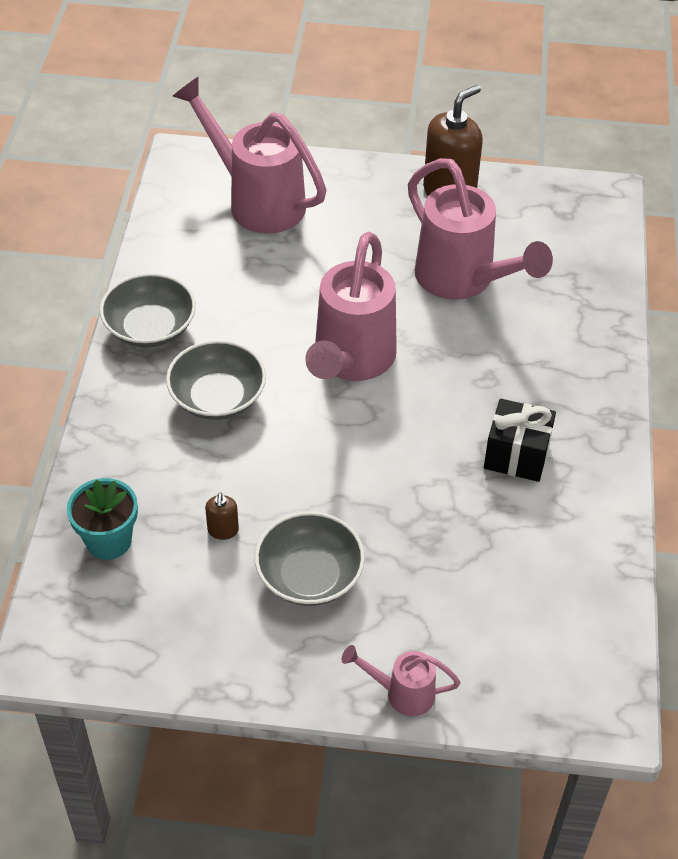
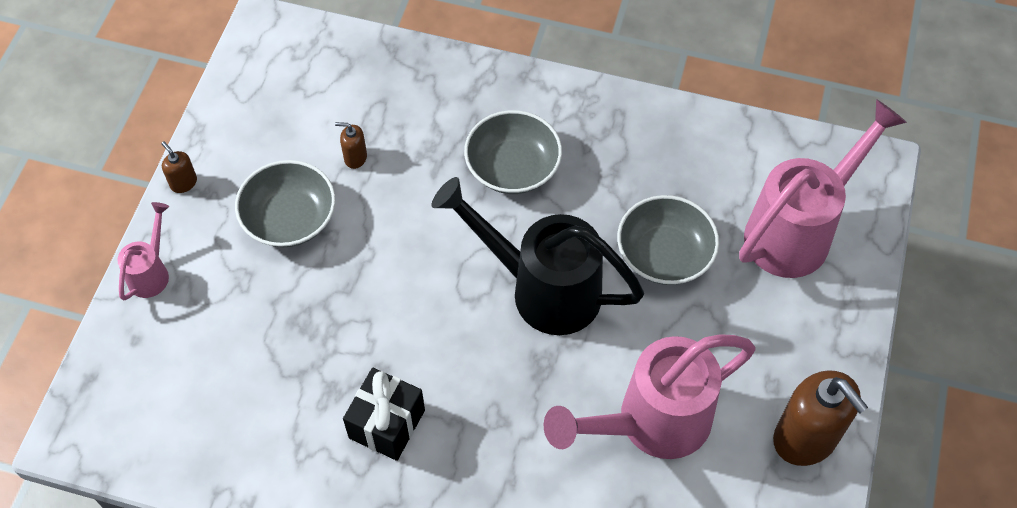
camera: 100 degrees right, 10 degrees up
(109, 540) = (364, 74): turquoise flower pot -> none
(150, 328) = (613, 119): grey bowl -> grey bowl (664, 254)
(280, 690) = (183, 183): none -> brown soap dispenser
(350, 362) = (541, 288): pink watering can -> black watering can

